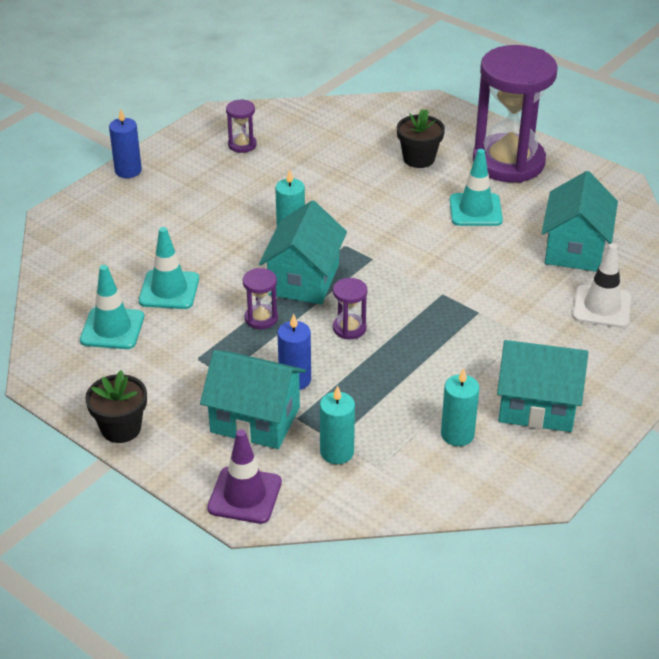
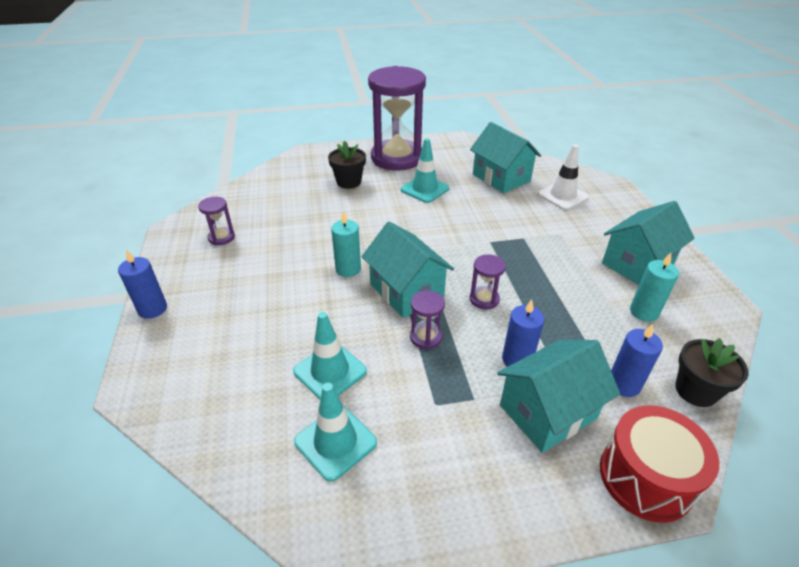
camera: 50 degrees left, 0 degrees up
(121, 428) = (484, 523): black flower pot -> black flower pot (695, 391)
(245, 495) = (645, 477): purple traffic cone -> red drum
(337, 452) = (624, 384): turquoise candle -> blue candle

